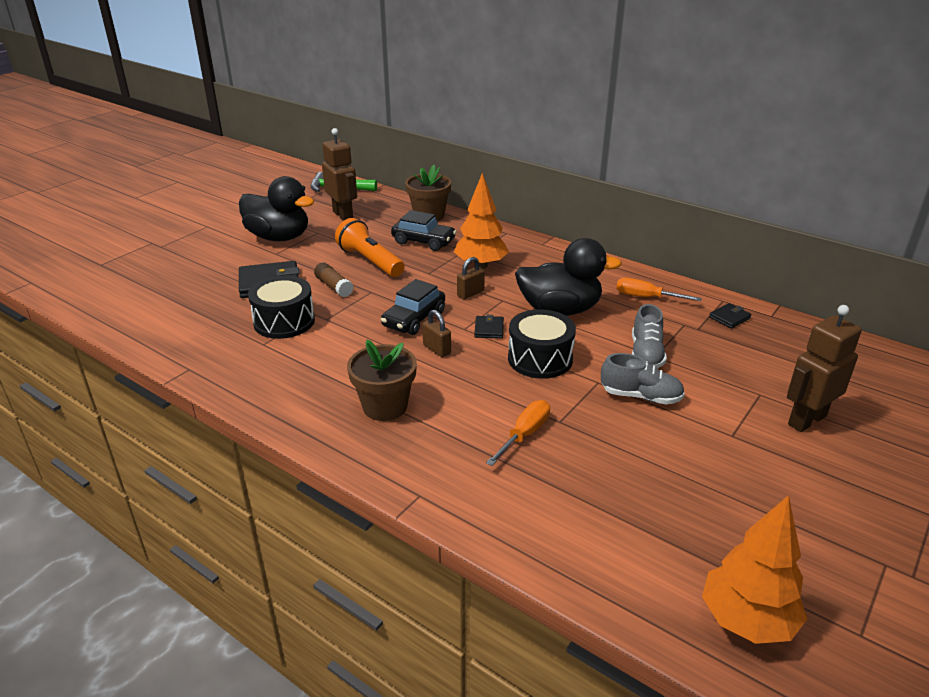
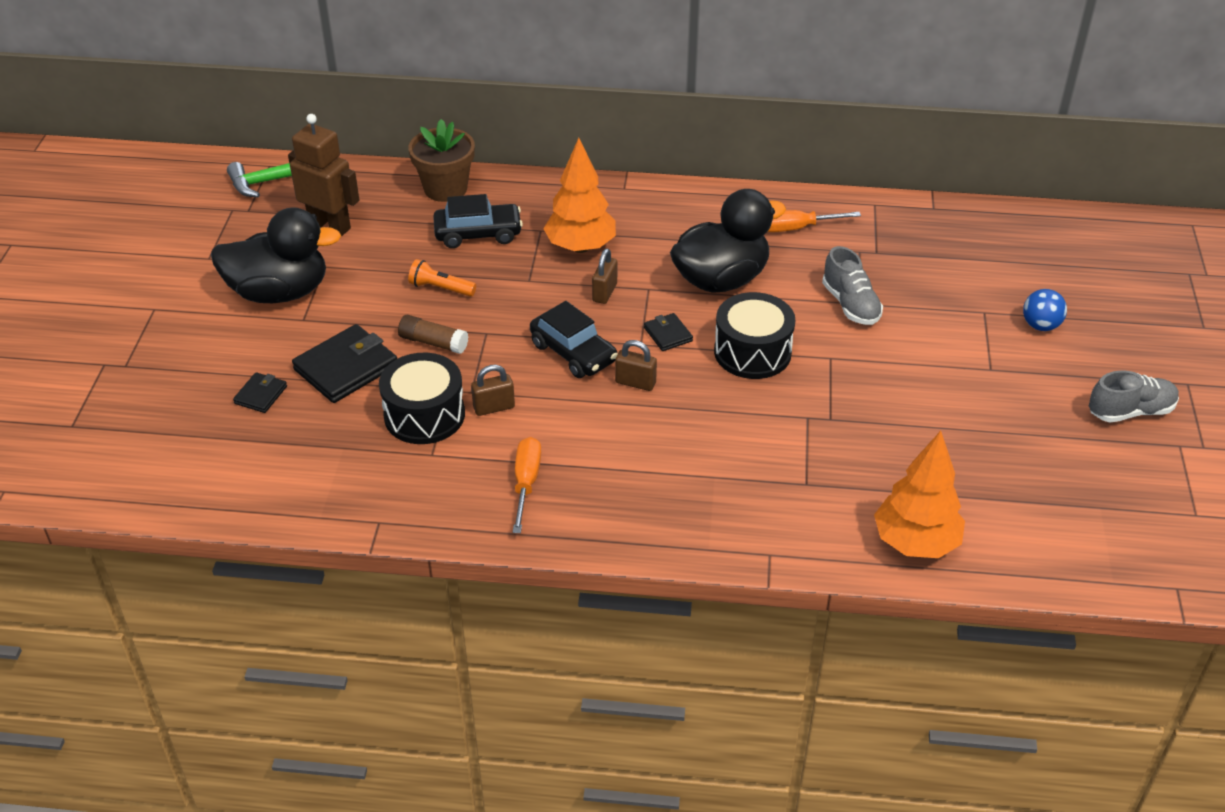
camera: 30 degrees left, 10 degrees up
(330, 332) = (494, 407): none -> brown padlock
(370, 261) = (441, 288): orange flashlight -> orange flashlight, size x0.56
(385, 406) = (647, 475): brown flower pot -> none
(414, 319) = (573, 352): black car -> black car turned 45 degrees counterclockwise
(525, 434) = (810, 447): orange screwdriver -> orange screwdriver (526, 482)
(641, 396) = (882, 358): grey shoe -> grey shoe (1130, 411)
(729, 318) = (896, 226): black wallet -> black wallet (261, 395)
(746, 621) = (1113, 542): orange tree -> orange tree (915, 543)
(806, 420) = (1040, 325): brown robot -> blue ball

